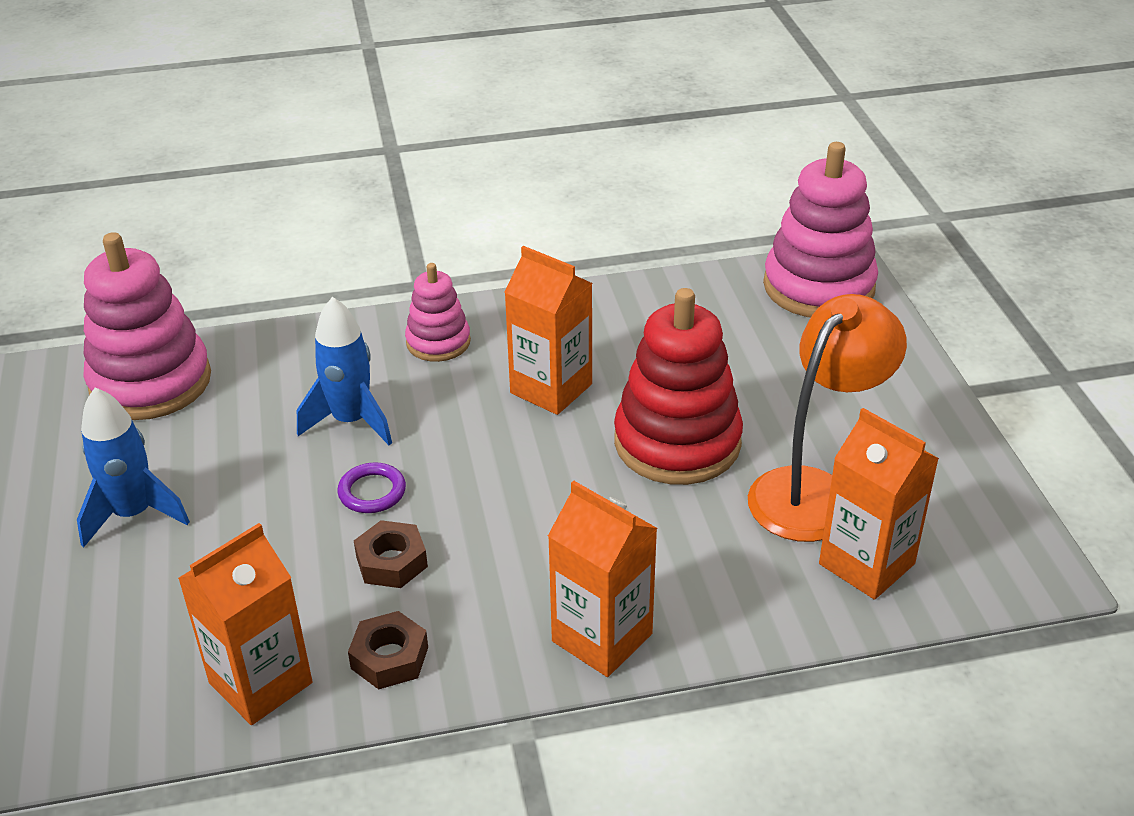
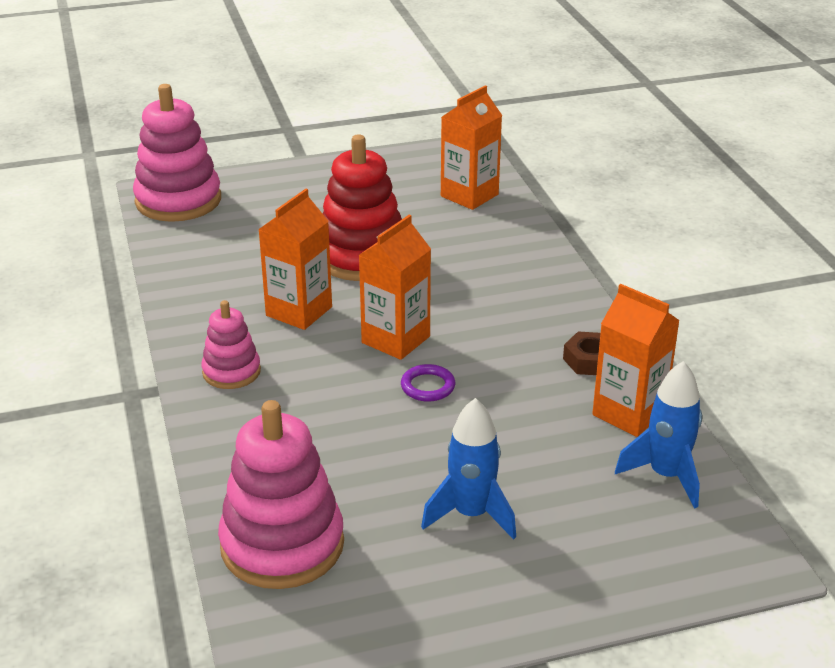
camera: 95 degrees left, 5 degrees down
(351, 421) = (341, 407): blue rocket -> blue rocket (666, 475)
(391, 562) = (501, 369): brown nut -> none
(602, 637) = (550, 281): orange carton -> orange carton (395, 339)
(814, 491) = (407, 209): orange lamp -> none

